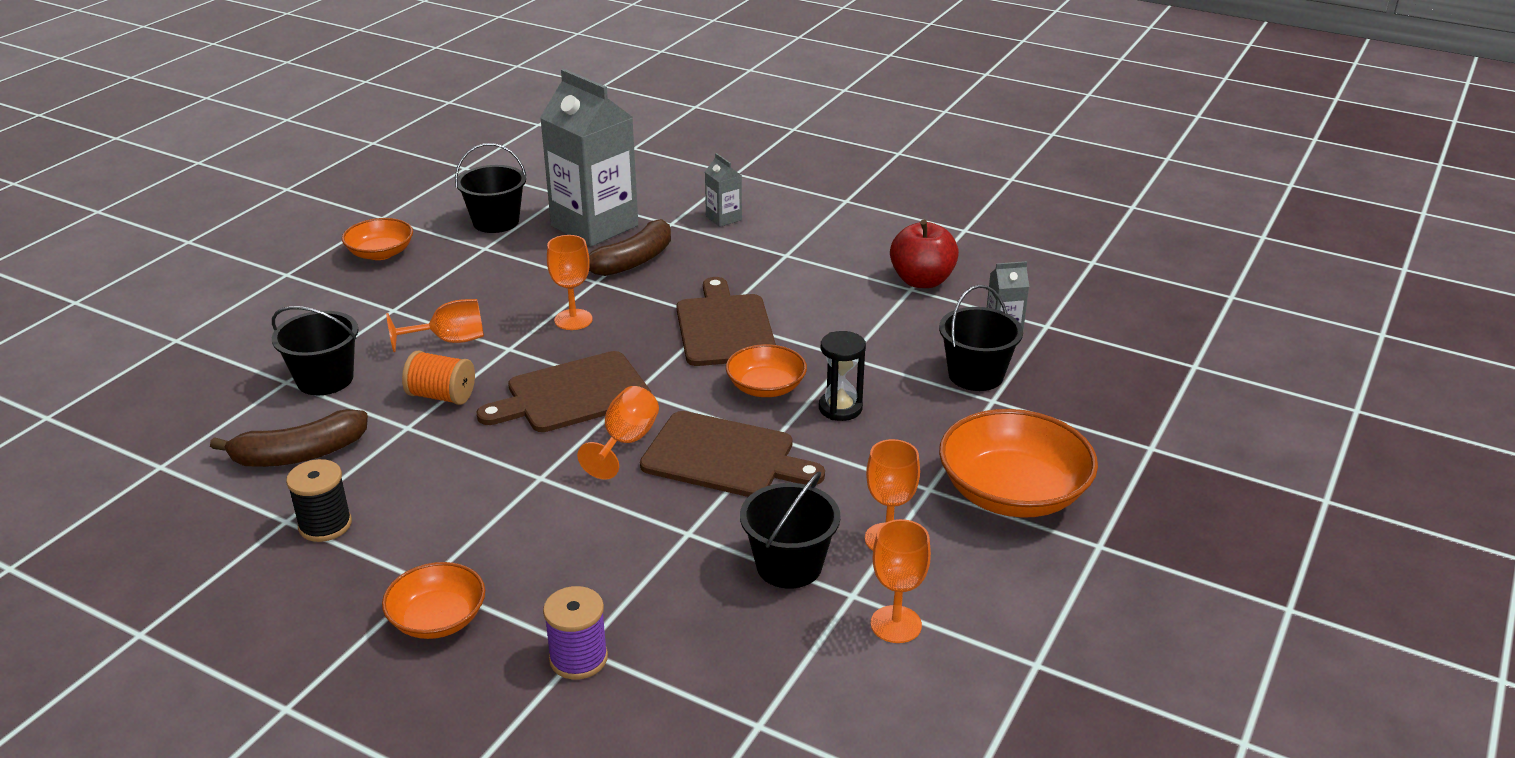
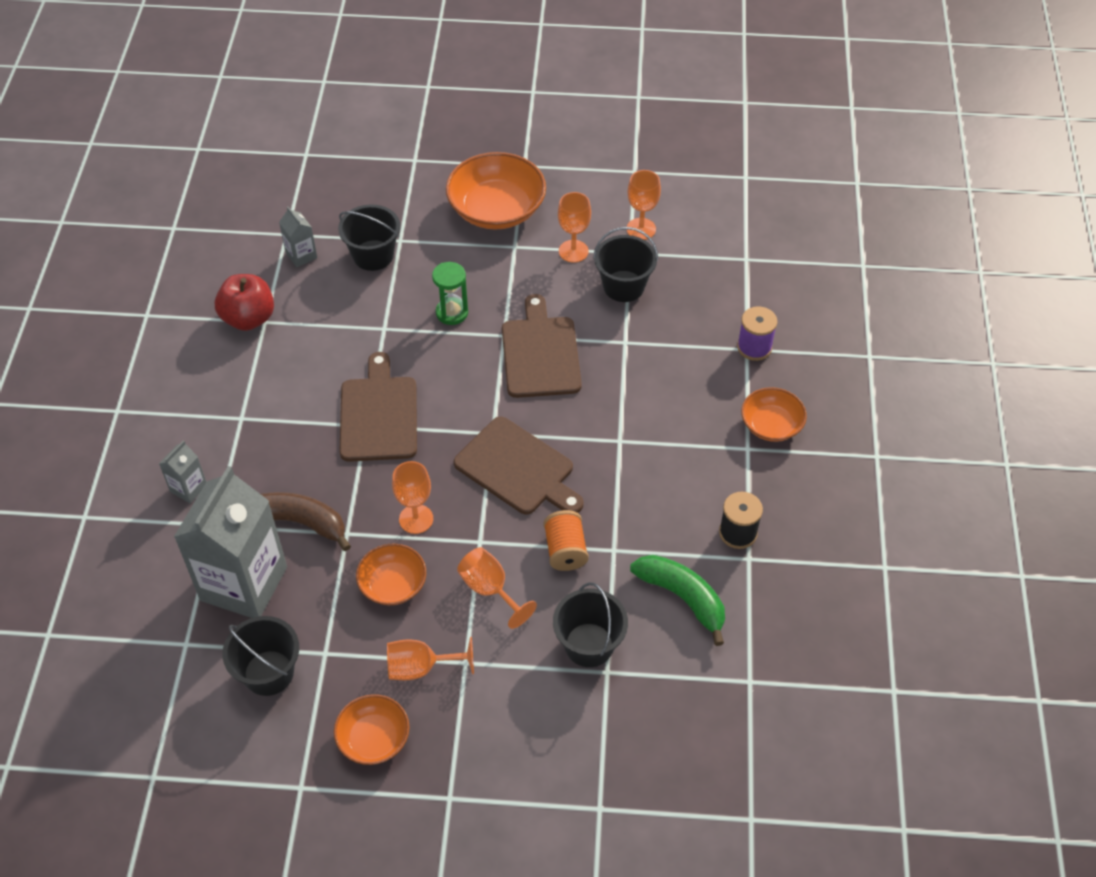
camera: 115 degrees left, 20 degrees up
(299, 454) = (683, 598): brown banana -> green banana
(625, 442) = (556, 411): orange goblet -> orange goblet (421, 667)
(724, 327) = (378, 415): brown cutting board -> brown cutting board turned 120 degrees clockwise
(766, 387) = (447, 361): orange bowl -> orange bowl (393, 584)
(840, 408) = (452, 313): black hourglass -> green hourglass

